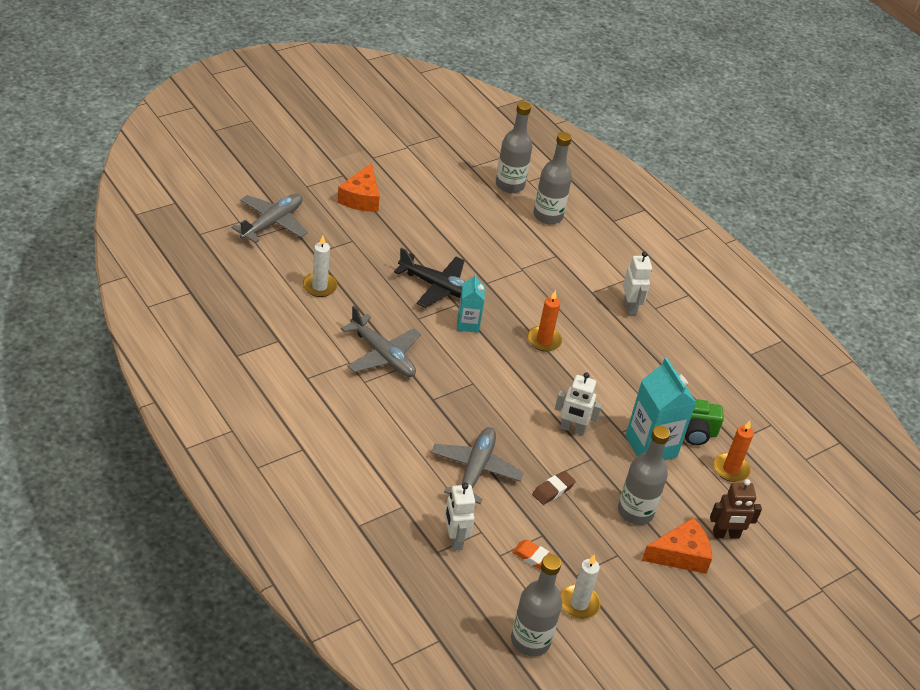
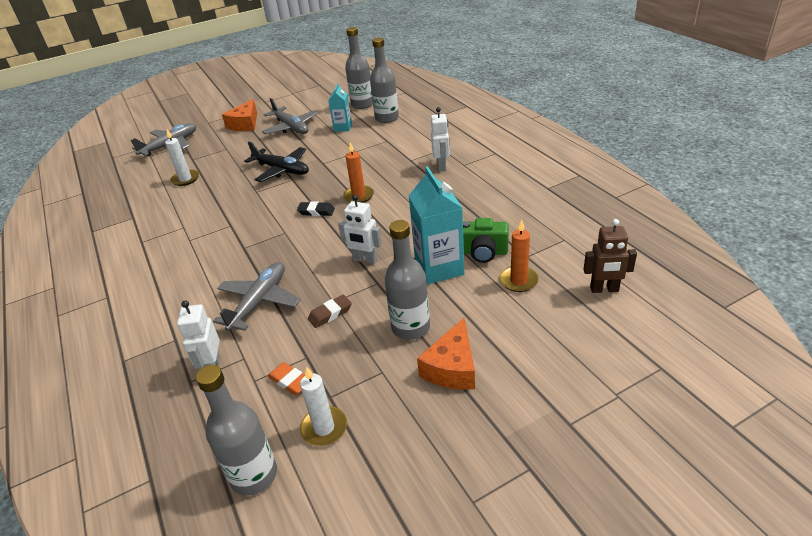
camera: 15 degrees right, 5 degrees down
(382, 355) = (214, 219): grey plane -> grey plane (291, 127)
(468, 324) = (296, 191): turquoise carton -> turquoise carton (343, 127)
(500, 357) = (316, 211): none -> black eraser
(680, 555) = (452, 367): orange cheese -> orange cheese turned 120 degrees clockwise
(726, 534) = (506, 343): brown robot -> brown robot (604, 289)

